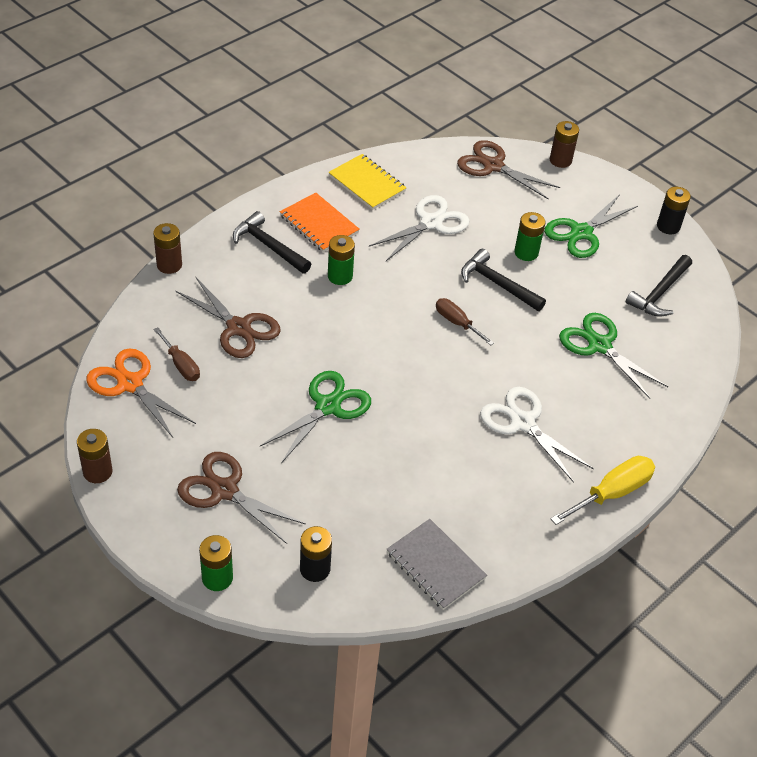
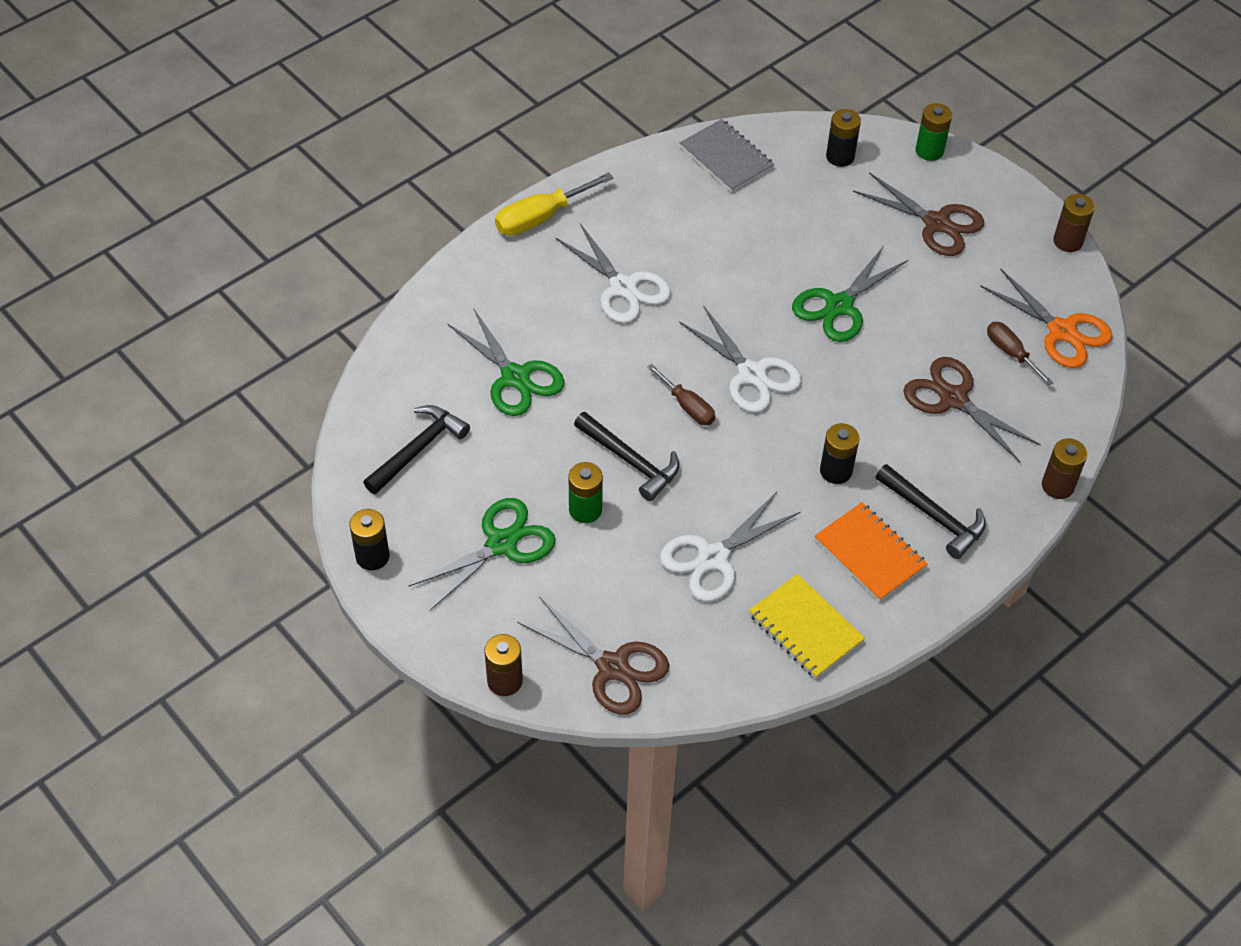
camera: 175 degrees left, 5 degrees up
(340, 276) = (836, 471): green battery -> black battery
(405, 348) = (751, 374): none -> white scissors

